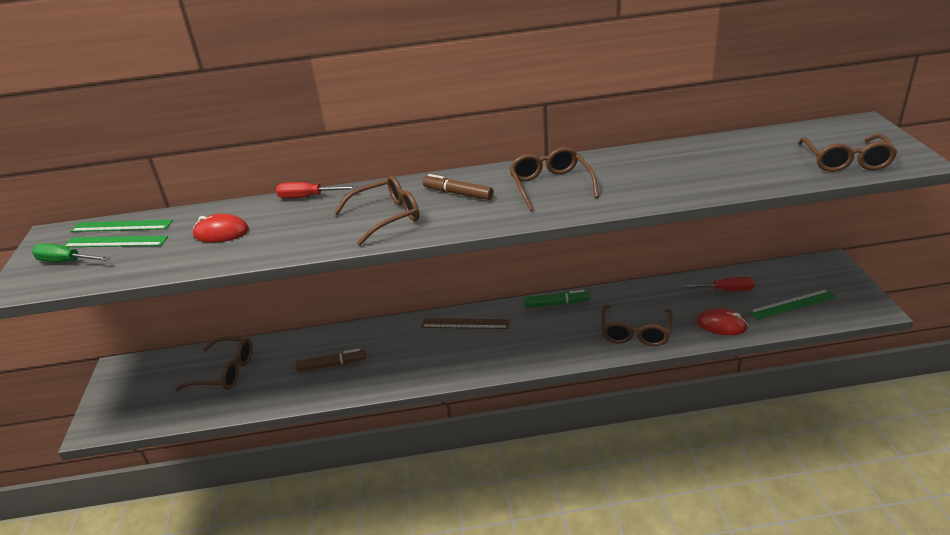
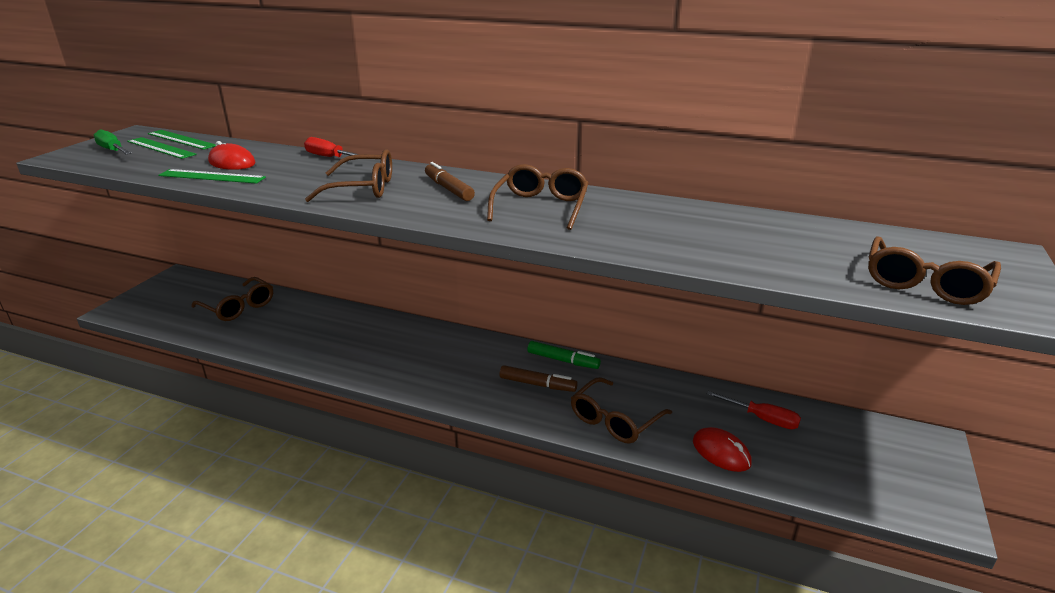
camera: 25 degrees right, 5 degrees down
(332, 365) = (317, 334): brown marker -> brown marker (537, 384)
(465, 323) = (460, 344): brown ruler -> none
(792, 304) = (834, 467): green ruler -> green ruler (212, 176)

